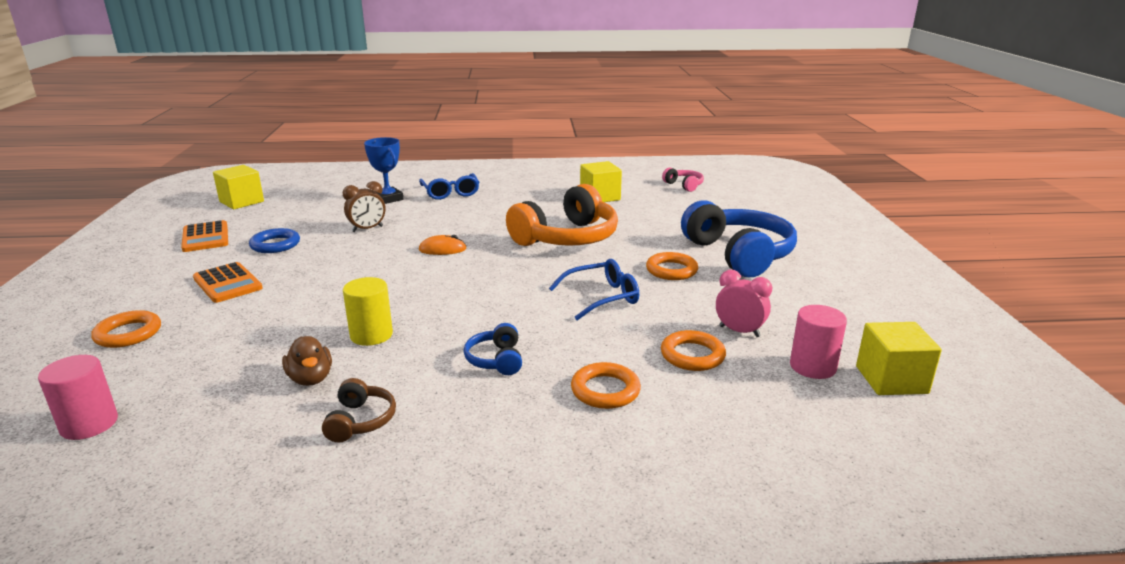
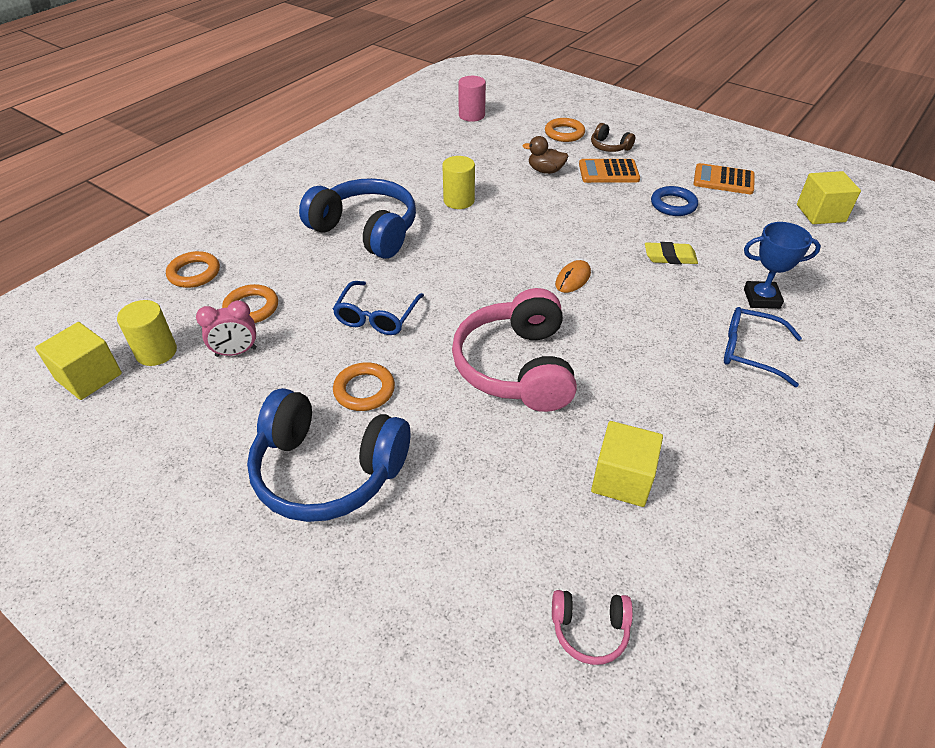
camera: 130 degrees right, 20 degrees up
(311, 379) = (434, 170): brown duck -> brown duck (545, 171)
(360, 421) = (373, 173): brown headphones -> brown headphones (609, 147)
(367, 229) = (670, 257): brown clock -> yellow eraser
(496, 360) = (366, 231): blue headphones -> blue headphones, size x2.22
(567, 238) = (517, 367): orange headphones -> pink headphones
(605, 390) = (279, 252): orange ring -> orange ring (194, 273)
(812, 367) = (156, 352): pink cylinder -> yellow cylinder

